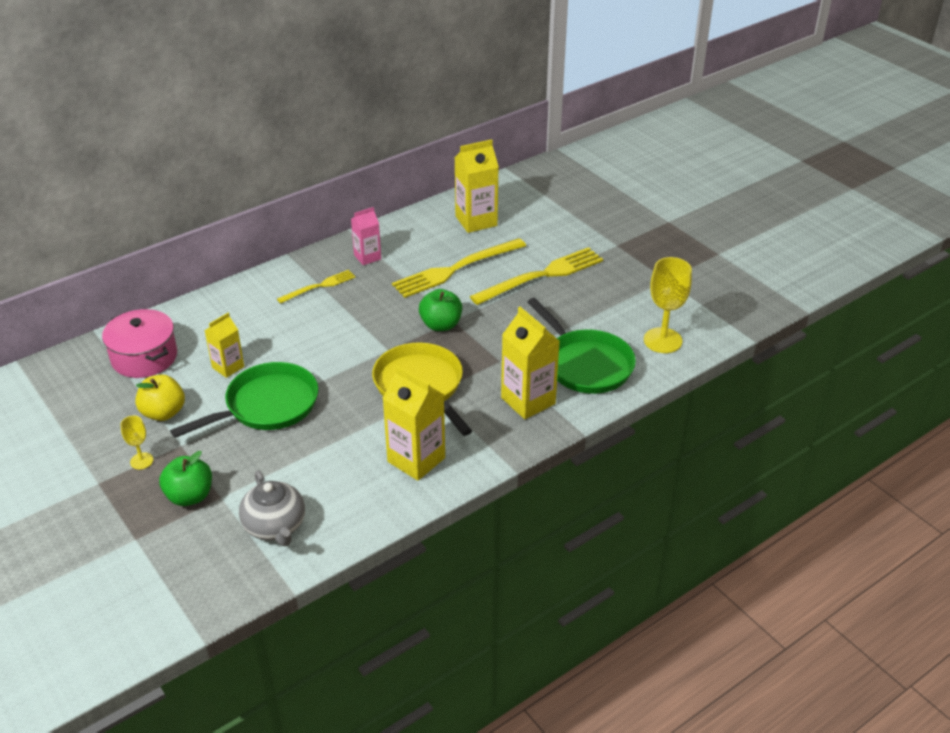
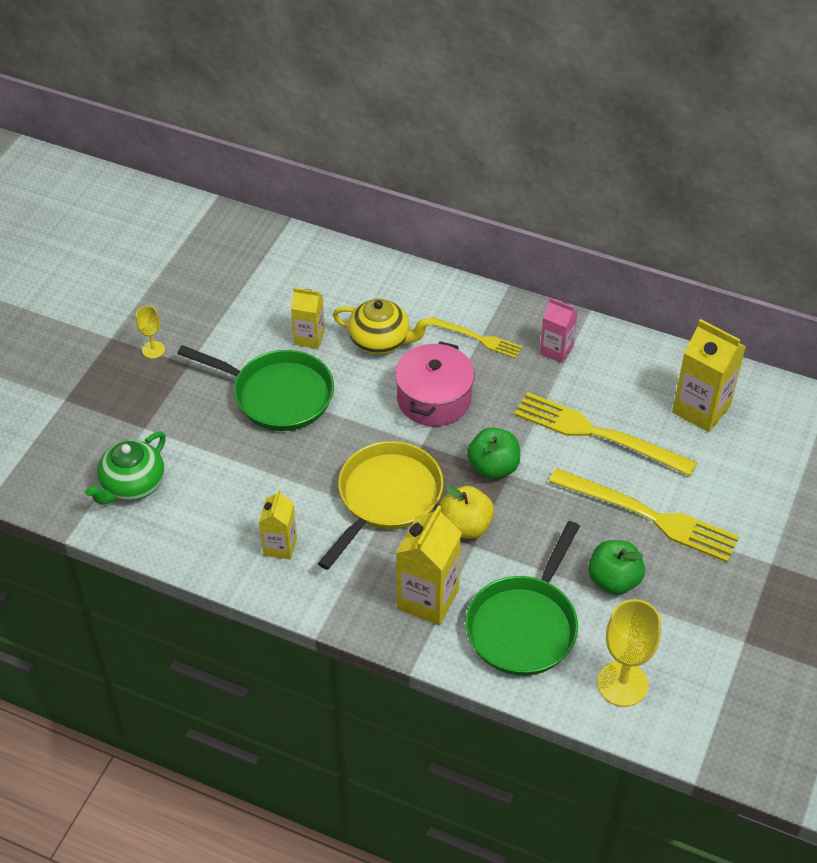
camera: 60 degrees right, 10 degrees up
(144, 357) = (281, 273): pink pot -> pink pot (434, 399)
(163, 413) = (220, 329): yellow apple -> yellow apple (465, 526)
(190, 496) = (132, 406): green apple -> green apple (613, 580)
(272, 332) = (381, 341): none -> yellow teapot
(275, 527) = (132, 485): grey teapot -> green teapot
(416, 460) = (280, 546): yellow carton -> yellow carton, size x0.61

